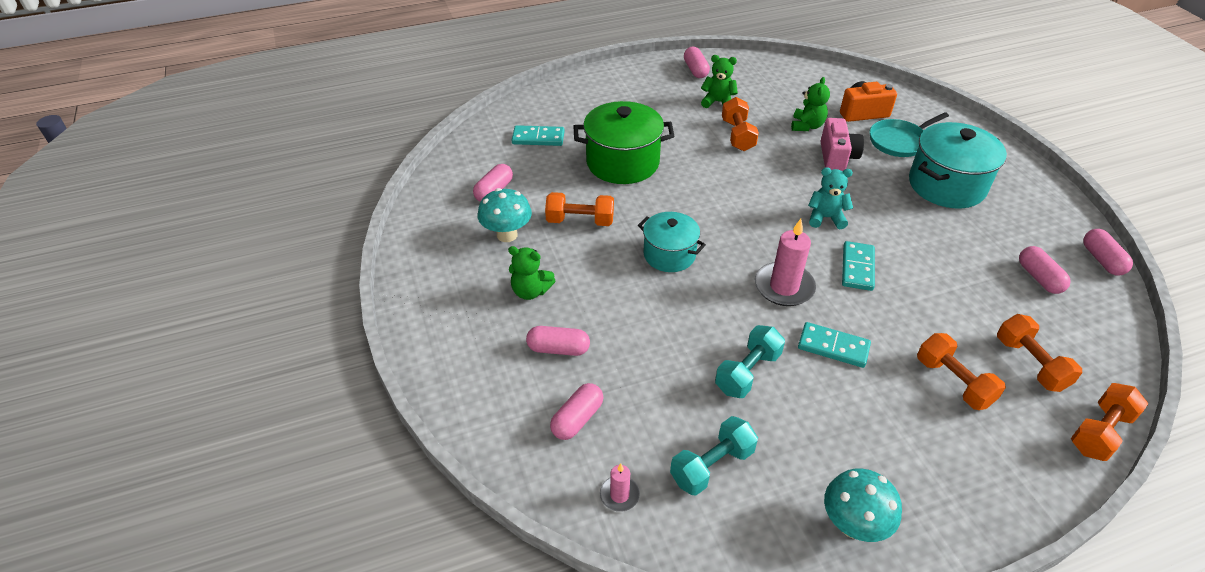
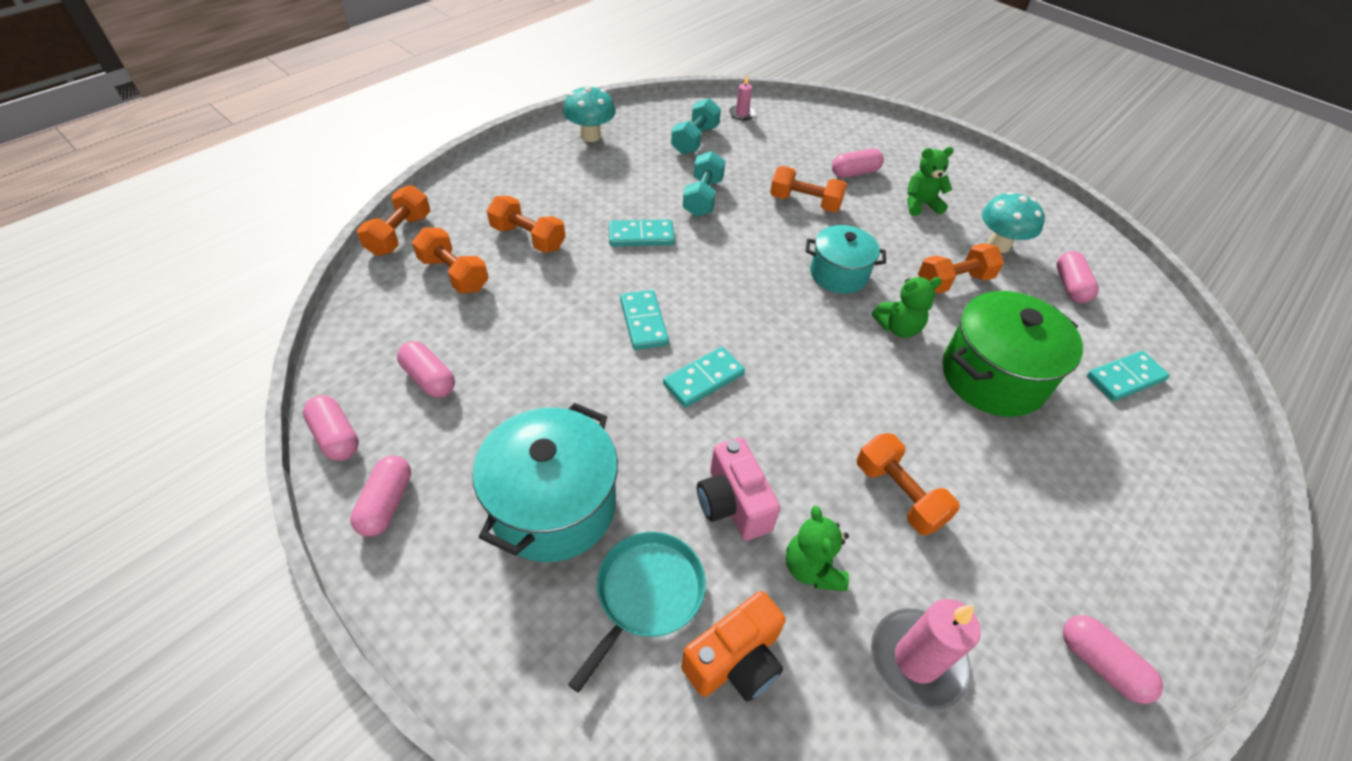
camera: 150 degrees right, 5 degrees up
(577, 419) = (800, 139): pink capsule -> pink capsule (387, 503)
(643, 331) = (805, 202): none -> orange dumbbell
(718, 102) = (985, 571): green teddy bear -> green teddy bear (898, 328)
(784, 287) = (710, 276): pink candle -> pink candle (917, 660)
(825, 218) = (703, 379): turquoise teddy bear -> turquoise domino

